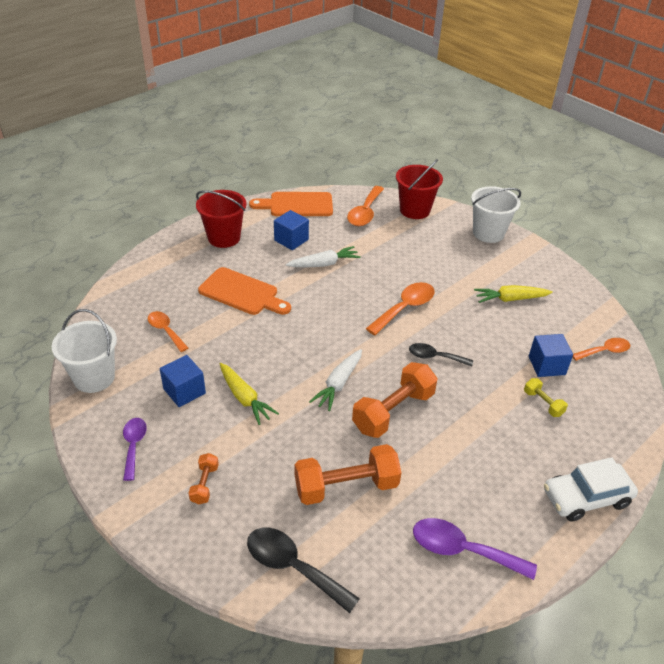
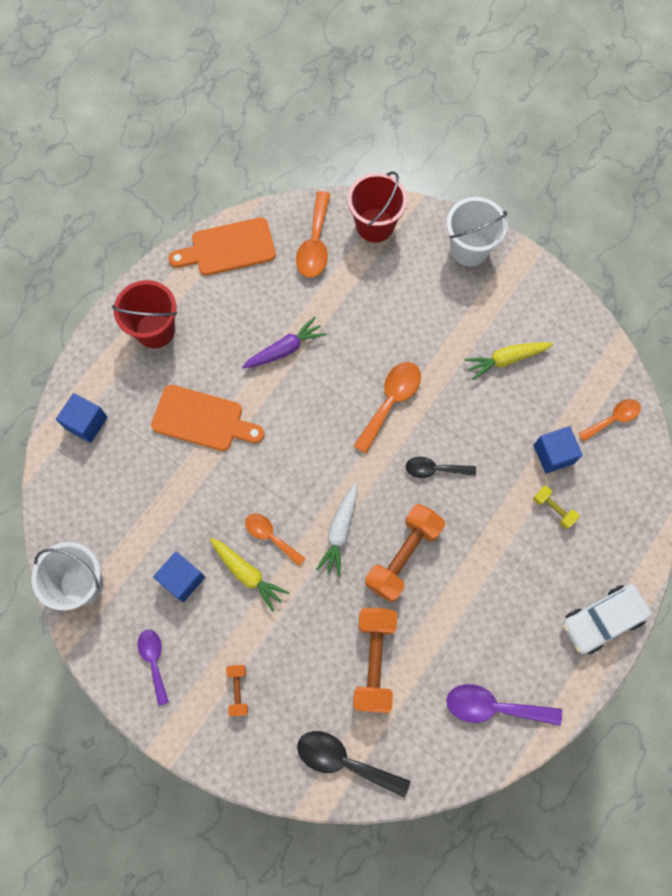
camera: 10 degrees left, 30 degrees up
(165, 330) = (135, 498): orange spoon -> orange spoon (270, 536)
(291, 240) = (236, 315): blue cube -> blue cube (86, 423)
(324, 264) = (285, 349): white carrot -> purple carrot
(346, 486) = (374, 661): orange dumbbell -> orange dumbbell turned 60 degrees counterclockwise

